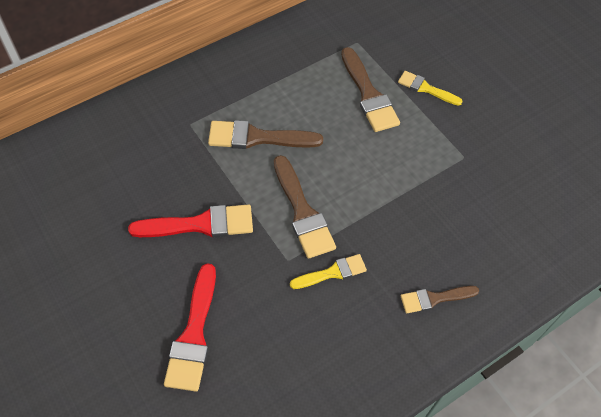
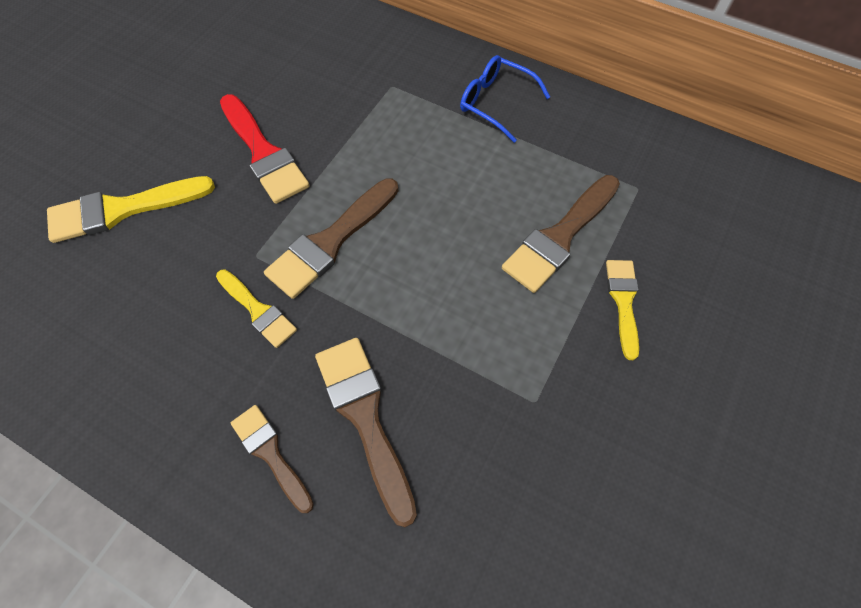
camera: 65 degrees right, 5 degrees up
(194, 334) = (122, 209): red brush -> yellow brush
(246, 75) = (495, 103): none -> blue glasses
(257, 137) = (412, 152): brown brush -> brown brush (365, 417)

